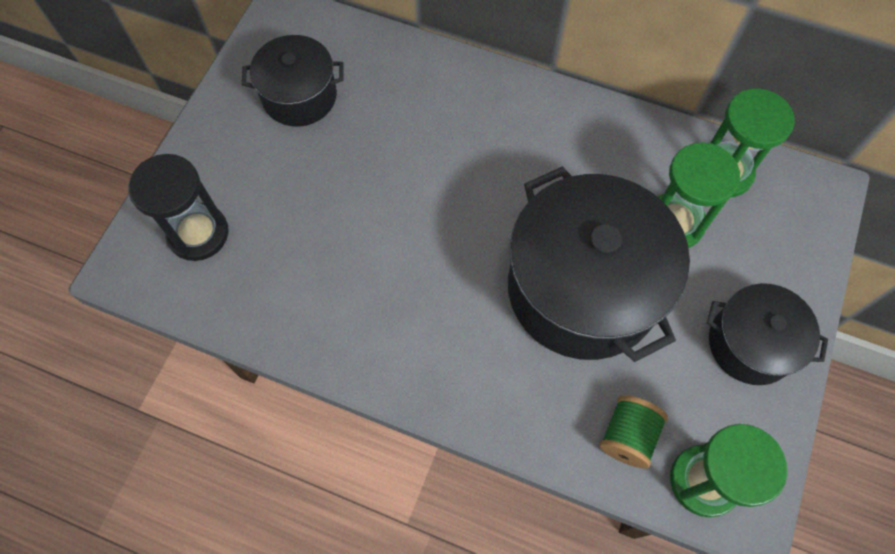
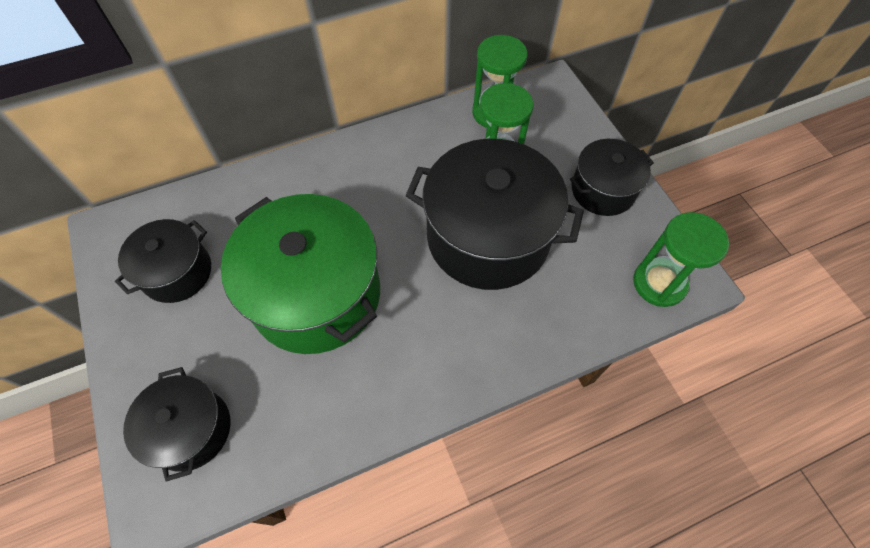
camera: 45 degrees left, 5 degrees down
(198, 233) = (191, 429): black hourglass -> black pot
(384, 208) = (316, 294): none -> green pot
(627, 436) = (598, 297): green spool -> none

